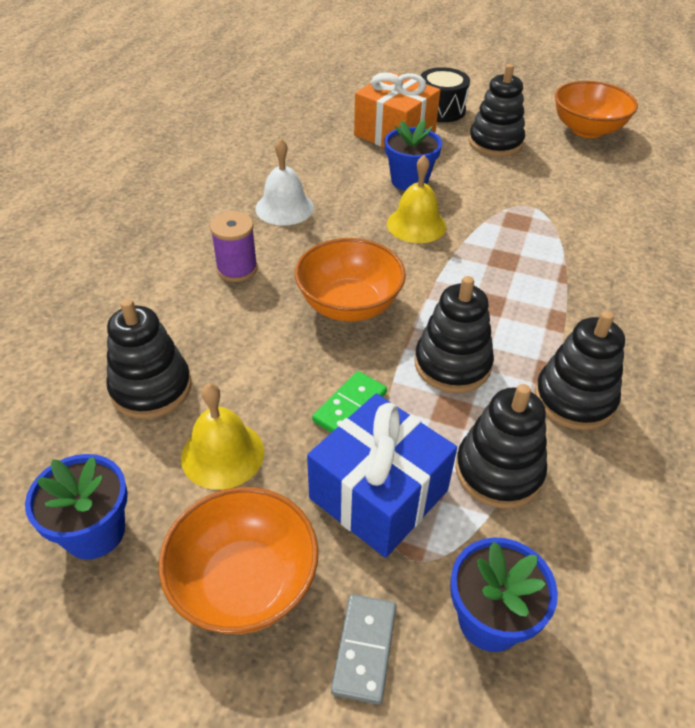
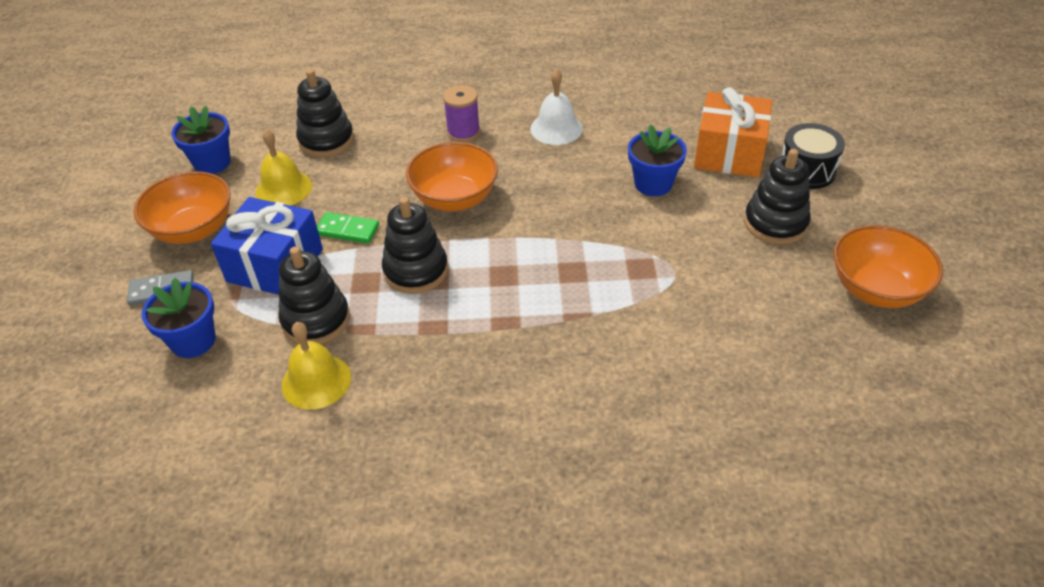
camera: 70 degrees right, 0 degrees up
(416, 225) = (586, 206): yellow bell -> yellow bell (316, 381)
(574, 399) = (409, 350): black stacking toy -> none

